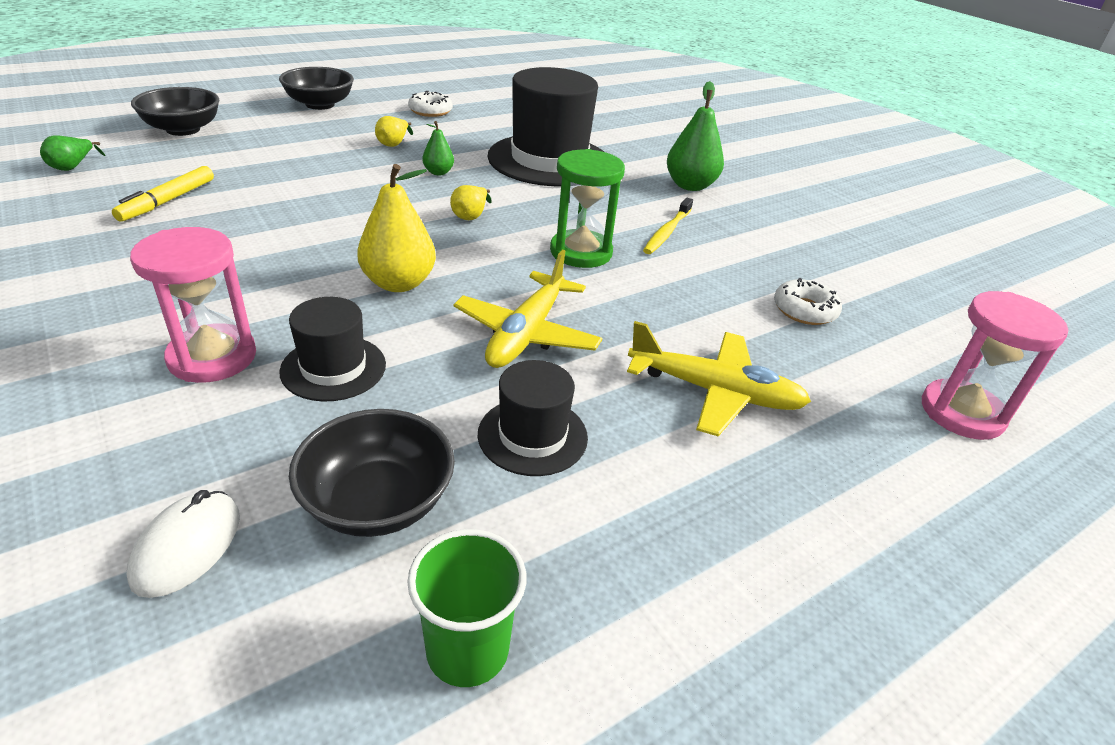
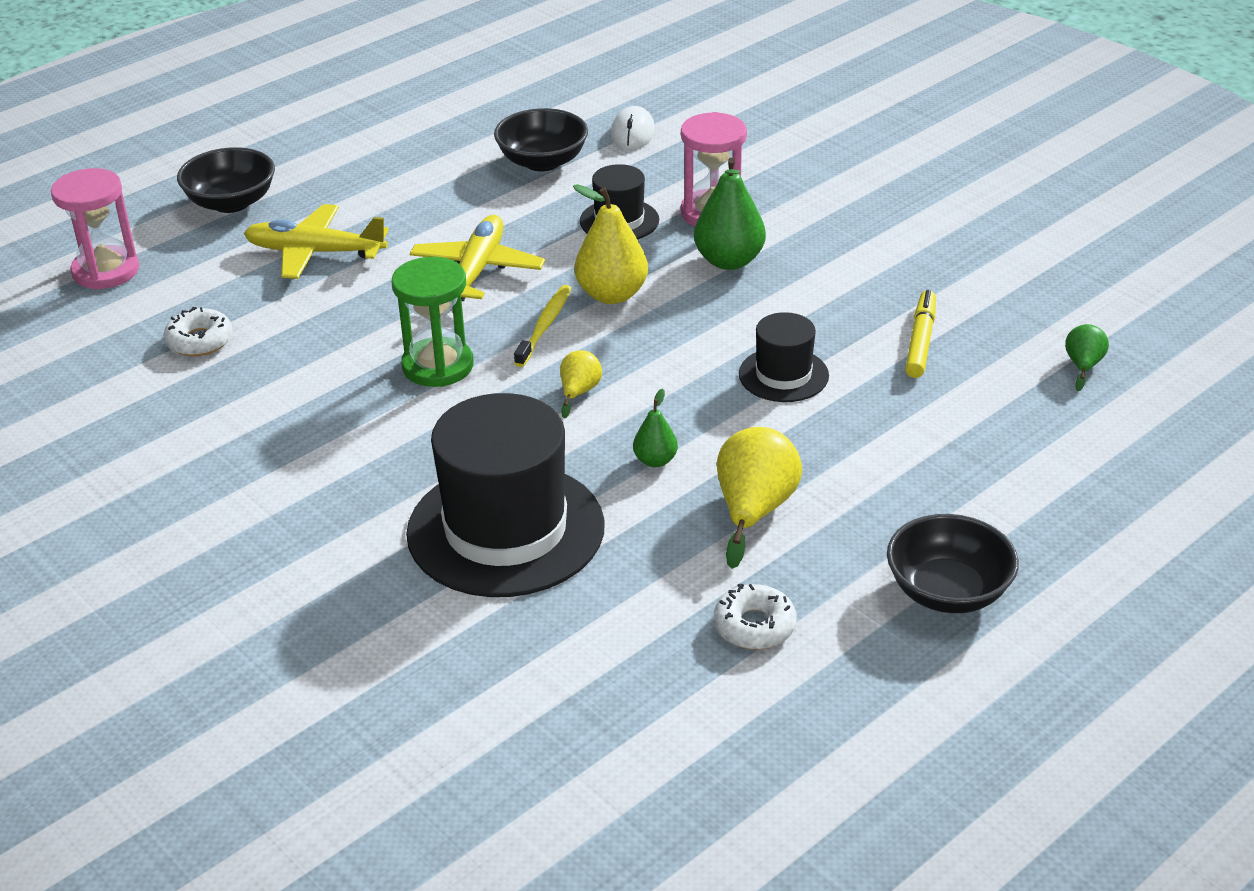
camera: 175 degrees right, 0 degrees up
(183, 129) = (1061, 466): black bowl -> black bowl (231, 202)
(393, 143) = (754, 510): yellow pear -> yellow pear, size x1.84
(467, 650) = (470, 123): green cup -> none
(532, 435) = (456, 205): black hat -> black hat (783, 375)
(667, 232) = (332, 417): yellow toothbrush -> yellow toothbrush (545, 326)
(690, 186) = (283, 520): green pear -> green pear (729, 261)

